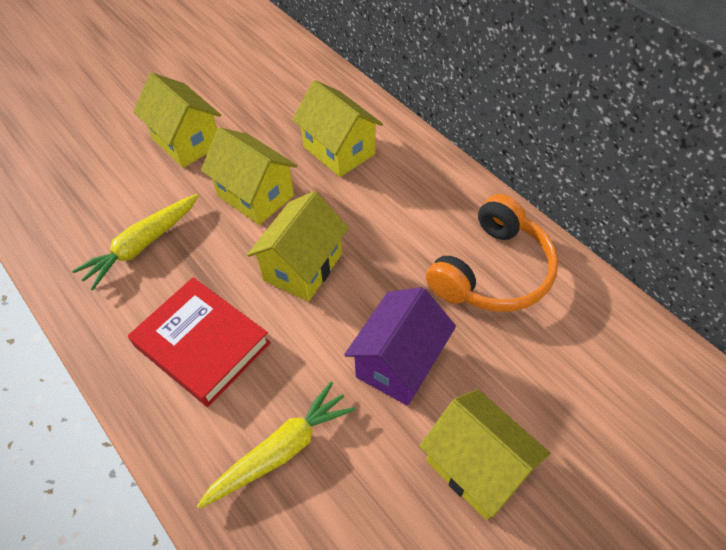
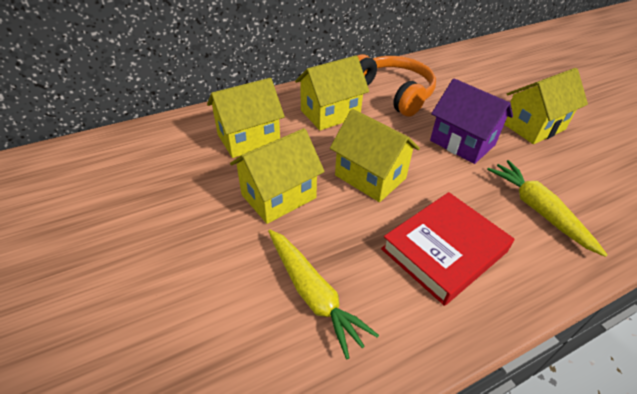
camera: 80 degrees left, 10 degrees down
(186, 142) = (172, 243): yellow house -> yellow house (330, 114)

